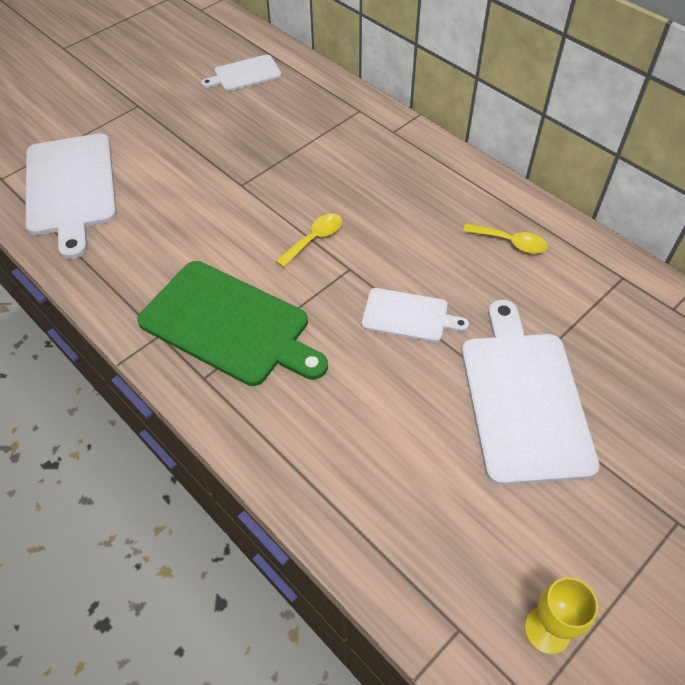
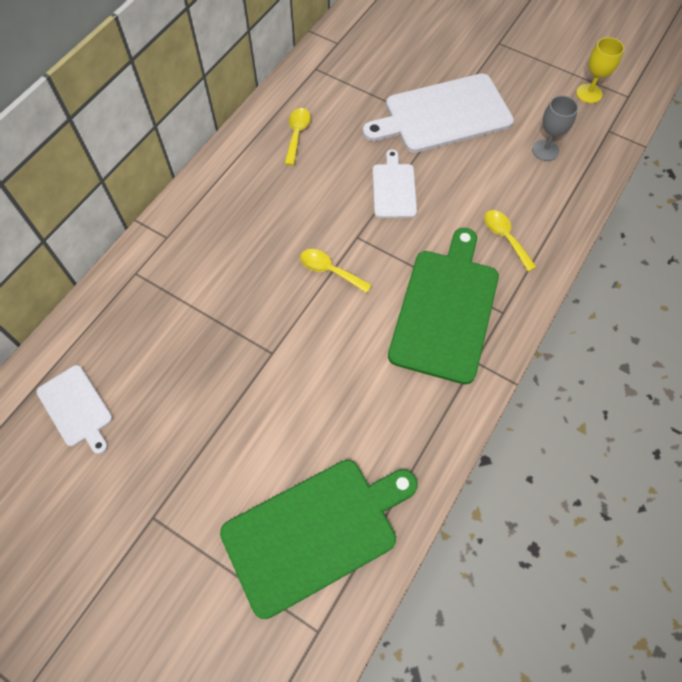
camera: 105 degrees left, 10 degrees up
(70, 188) = (315, 532): white cutting board -> green cutting board
(302, 411) = (505, 237): none -> yellow spoon
(435, 512) = (545, 150): none -> grey goblet

